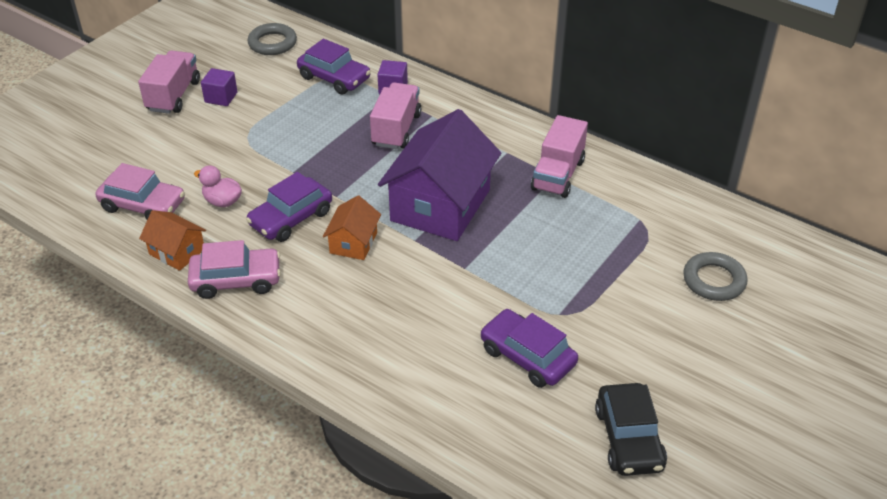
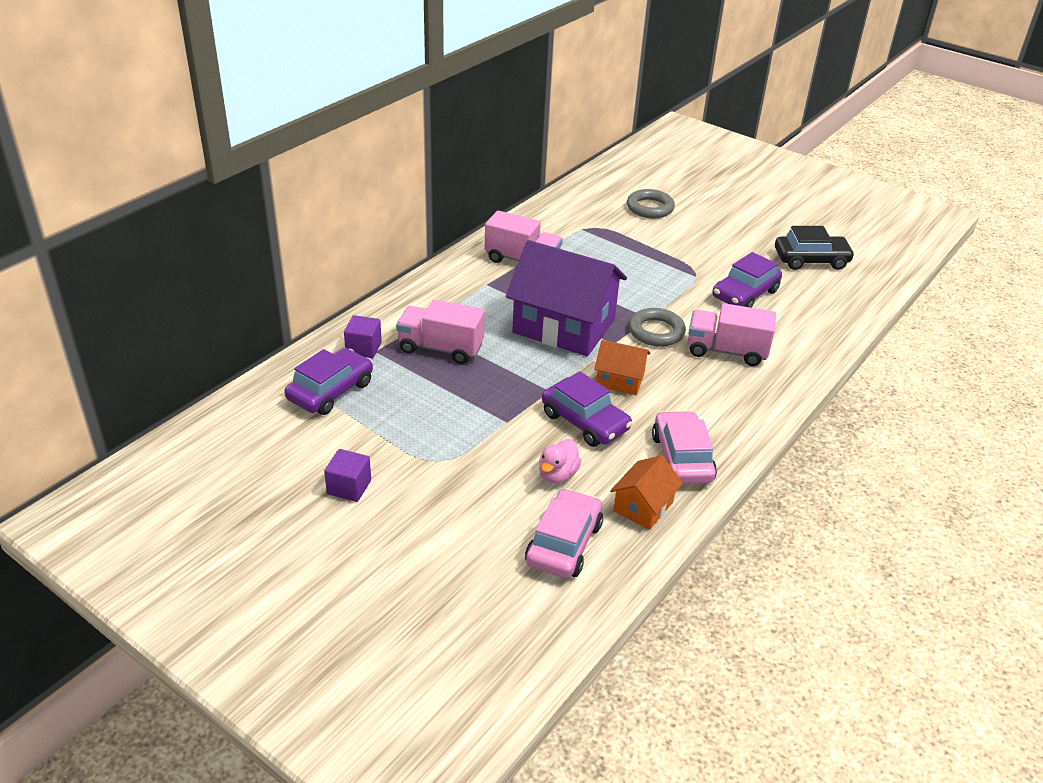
camera: 90 degrees left, 5 degrees down
(173, 96) = (334, 535): pink truck -> pink truck (726, 351)
(272, 43) = (233, 444): grey ring -> grey ring (656, 331)

